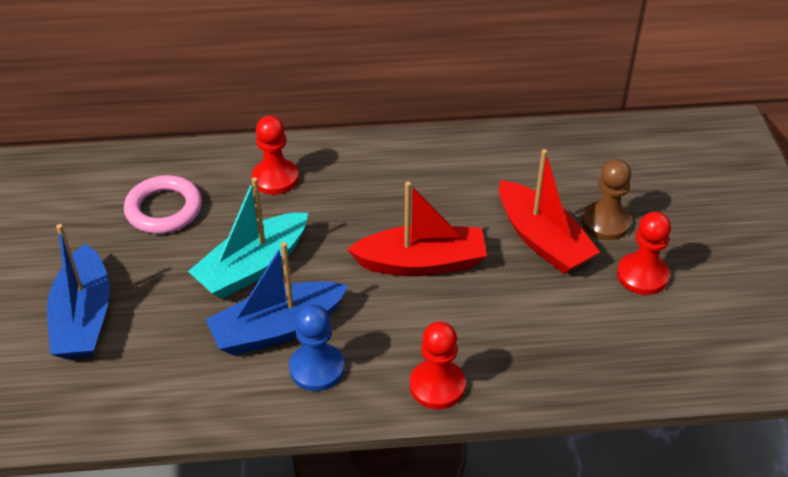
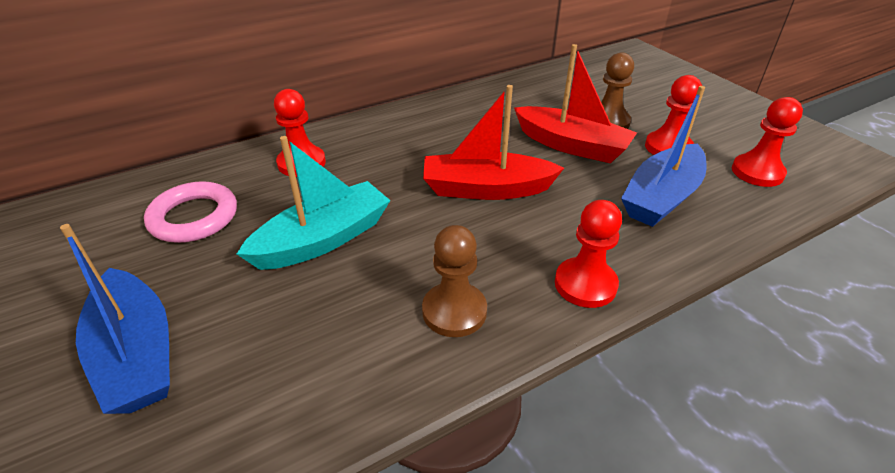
camera: 25 degrees left, 5 degrees down
(253, 267) = (323, 239): turquoise boat -> turquoise boat turned 150 degrees counterclockwise
(277, 329) = (386, 287): blue boat -> blue boat (661, 197)
(317, 368) = (454, 311): blue pawn -> brown pawn
(421, 263) = (486, 189): red boat -> red boat turned 150 degrees counterclockwise
(709, 336) = (757, 172): none -> red pawn

